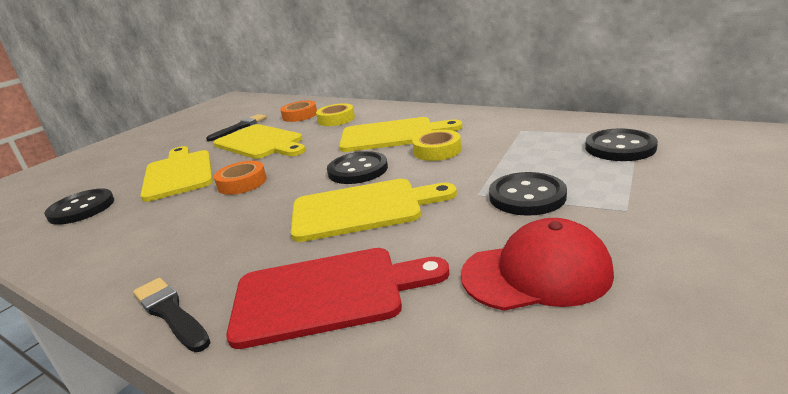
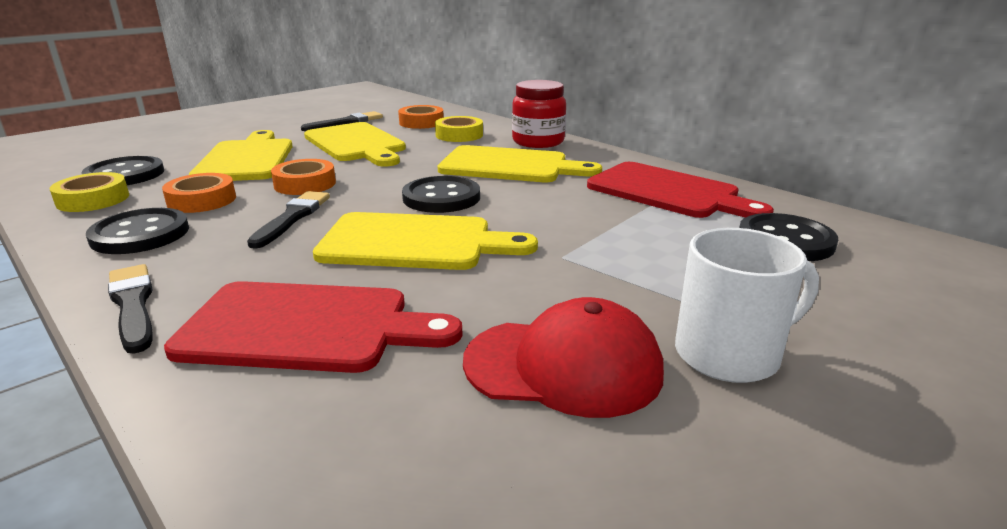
camera: 10 degrees right, 0 degrees up
(165, 215) = (202, 200): none -> orange tape
(252, 212) = (292, 218): none -> black brush
(399, 112) = (538, 142): none -> red jar
(437, 151) = (550, 195): yellow tape -> yellow tape (93, 199)
(518, 130) = (668, 192): none -> red cutting board
(527, 196) = (620, 273): black button -> black button (140, 234)
(640, 235) = (730, 354): none -> white mug

